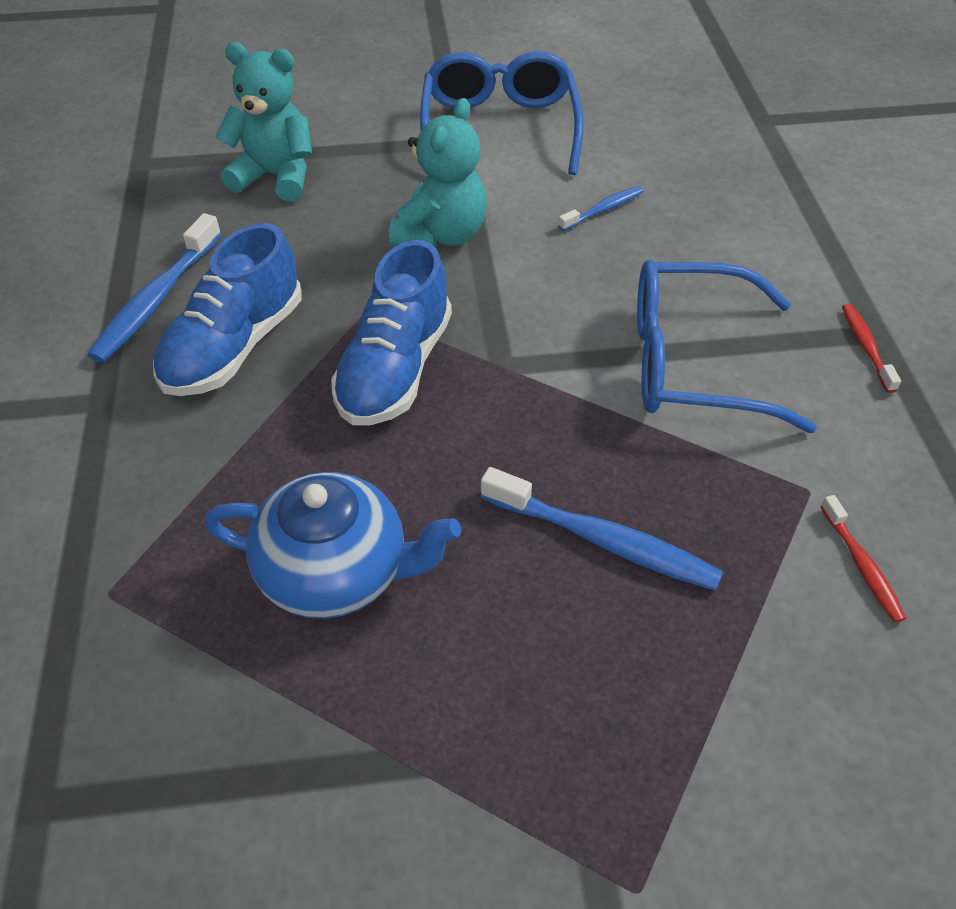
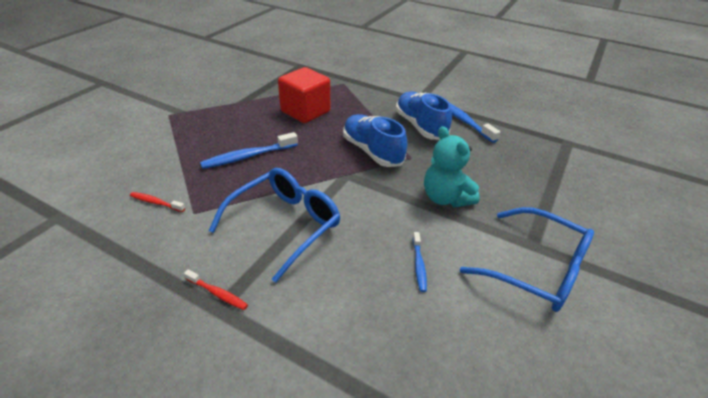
camera: 125 degrees right, 10 degrees down
(276, 176) = (533, 171): turquoise teddy bear -> none
(336, 572) = (305, 111): blue teapot -> red cube

